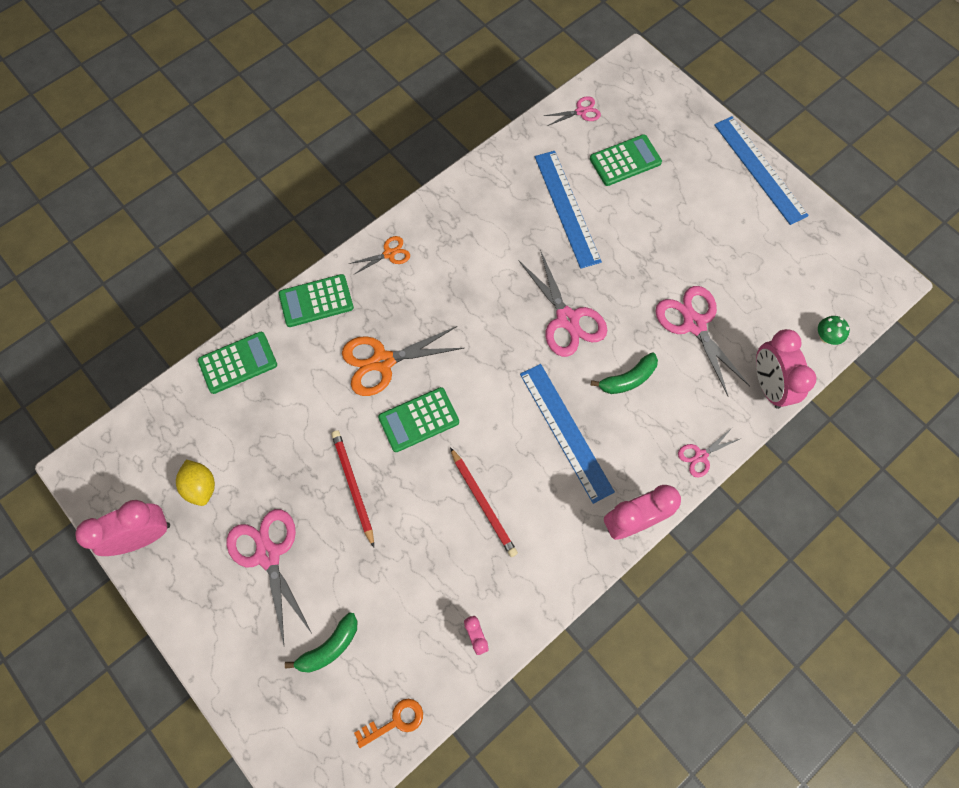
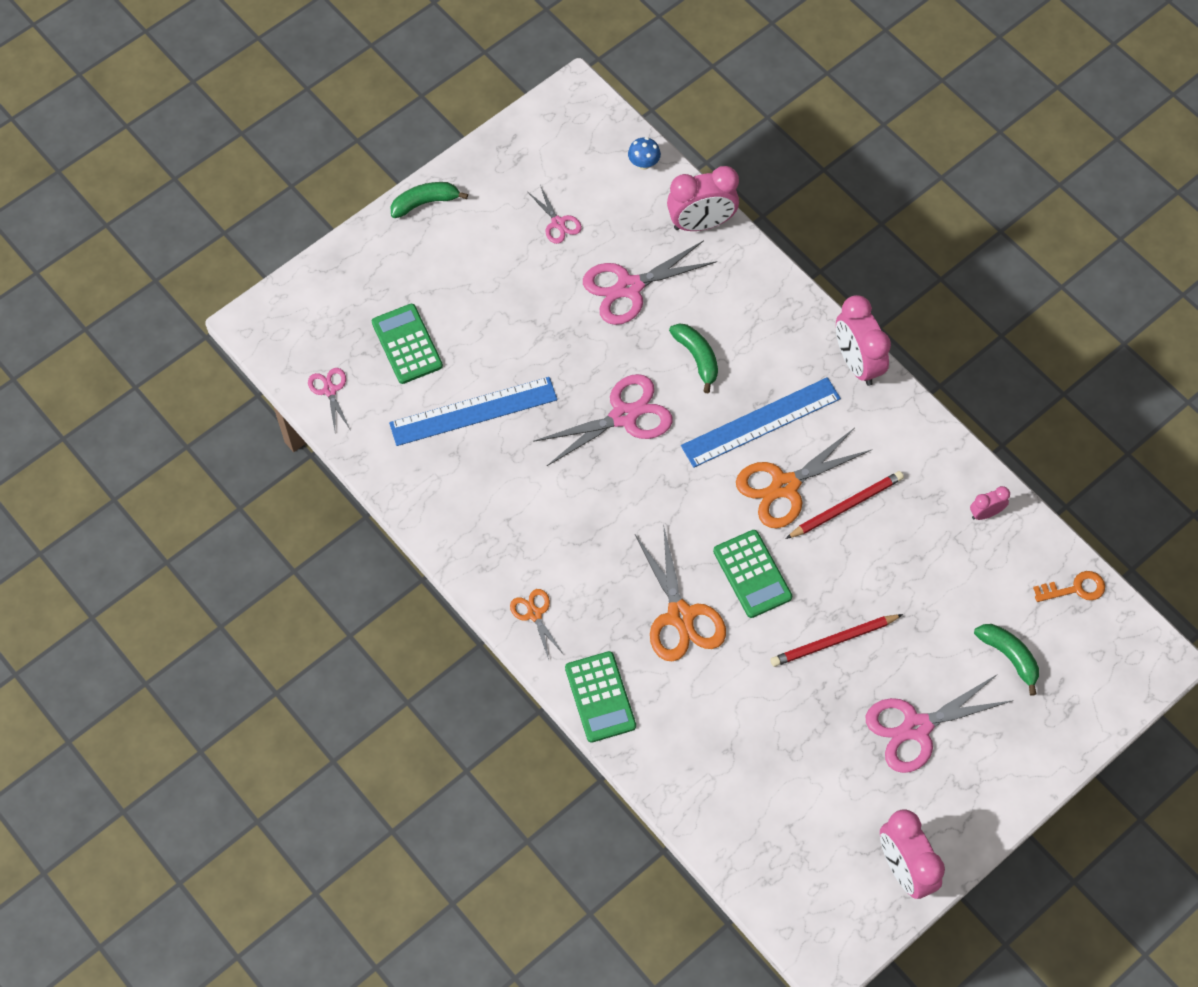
camera: 90 degrees left, 5 degrees down
(201, 486) = (842, 810): yellow lemon -> none
(238, 363) = (685, 784): green calculator -> none
(395, 721) = (1075, 588): orange key -> orange key turned 105 degrees clockwise
(502, 450) = (785, 486): none -> orange scissors
(701, 456) = (783, 294): pink scissors -> pink scissors (558, 223)
(760, 169) = (425, 202): blue ruler -> green banana
(826, 337) = (643, 163): green mushroom -> blue mushroom

